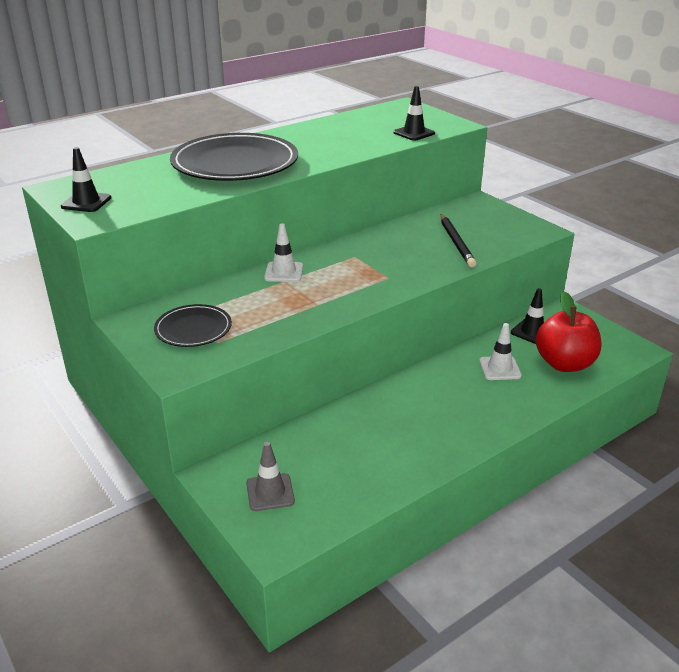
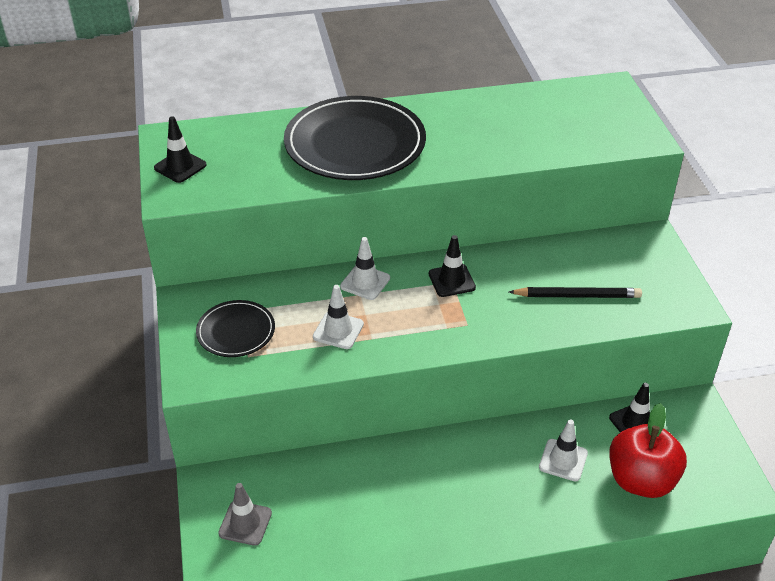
camera: 25 degrees right, 10 degrees up
(285, 306) = (338, 330): none -> white traffic cone
(414, 133) = (584, 142): black traffic cone -> black traffic cone (451, 280)
(456, 243) = (577, 296): black pencil -> black pencil turned 105 degrees counterclockwise

